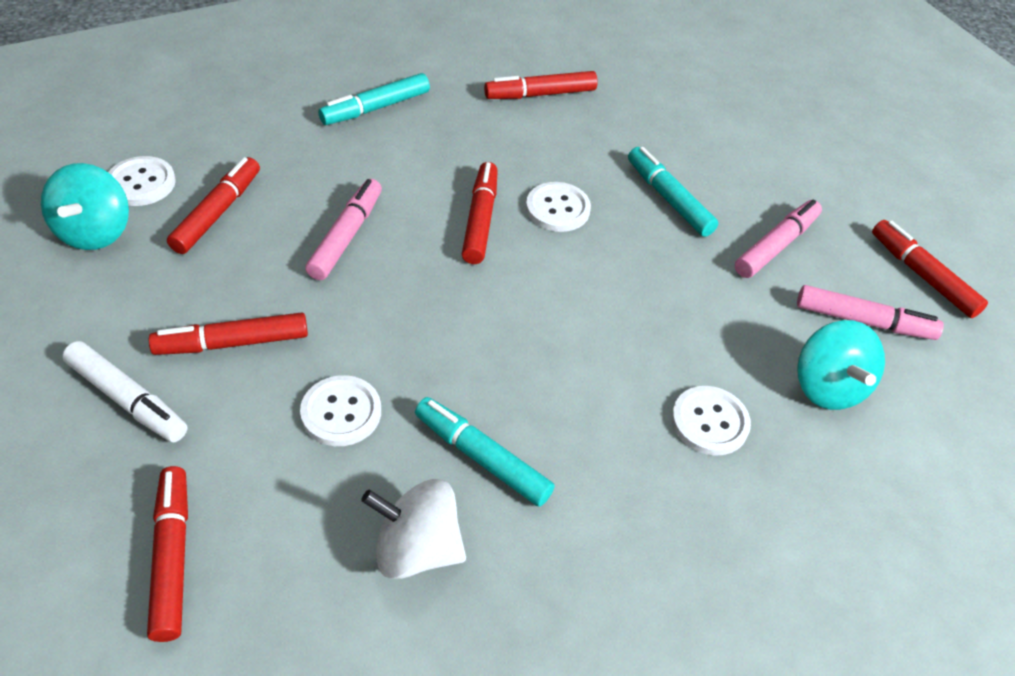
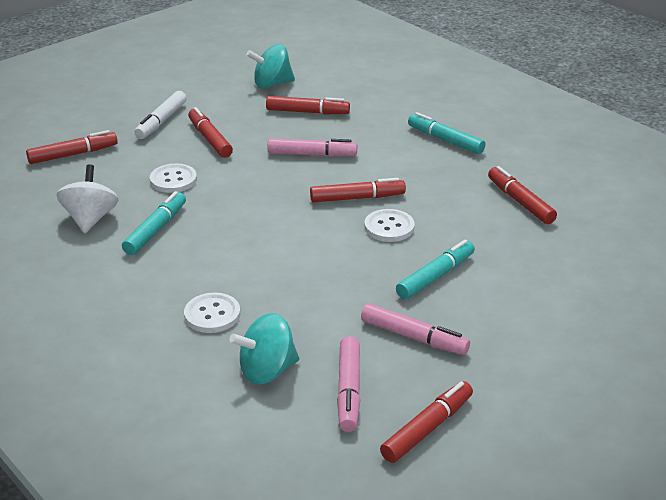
camera: 80 degrees right, 15 degrees down
(141, 183) = (317, 86): white button -> none

